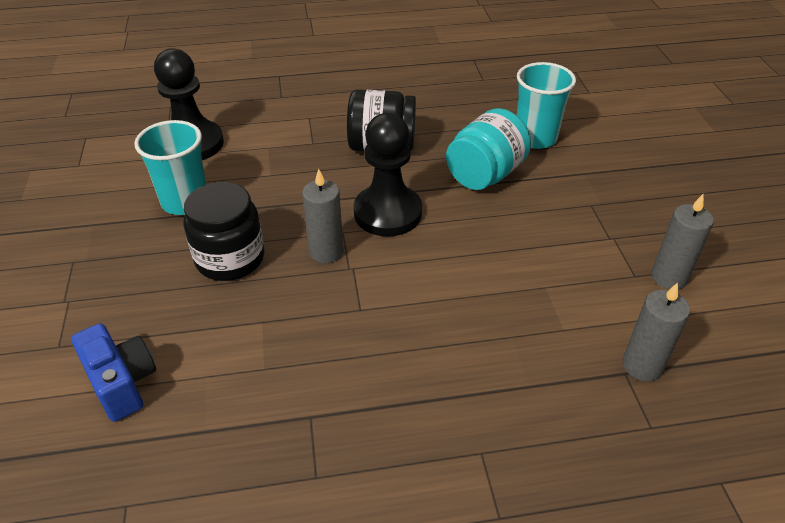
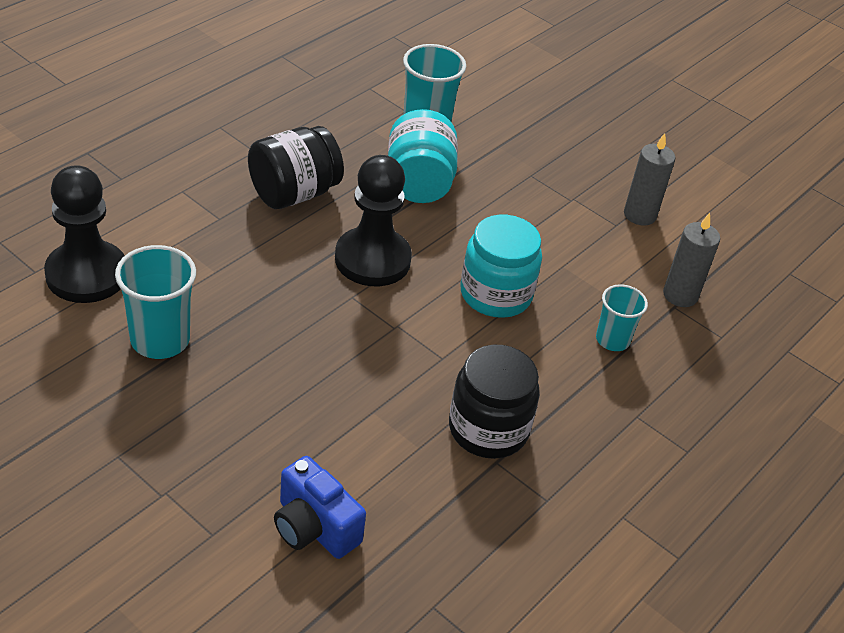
camera: 45 degrees left, 0 degrees up
(122, 383) = (314, 527): blue camera -> blue camera turned 150 degrees counterclockwise
(230, 258) = (277, 372): black jar -> black jar (488, 429)
(326, 252) = (358, 322): grey candle -> none
(459, 282) = (495, 294): none -> turquoise jar
(528, 371) = (612, 340): none -> turquoise cup

